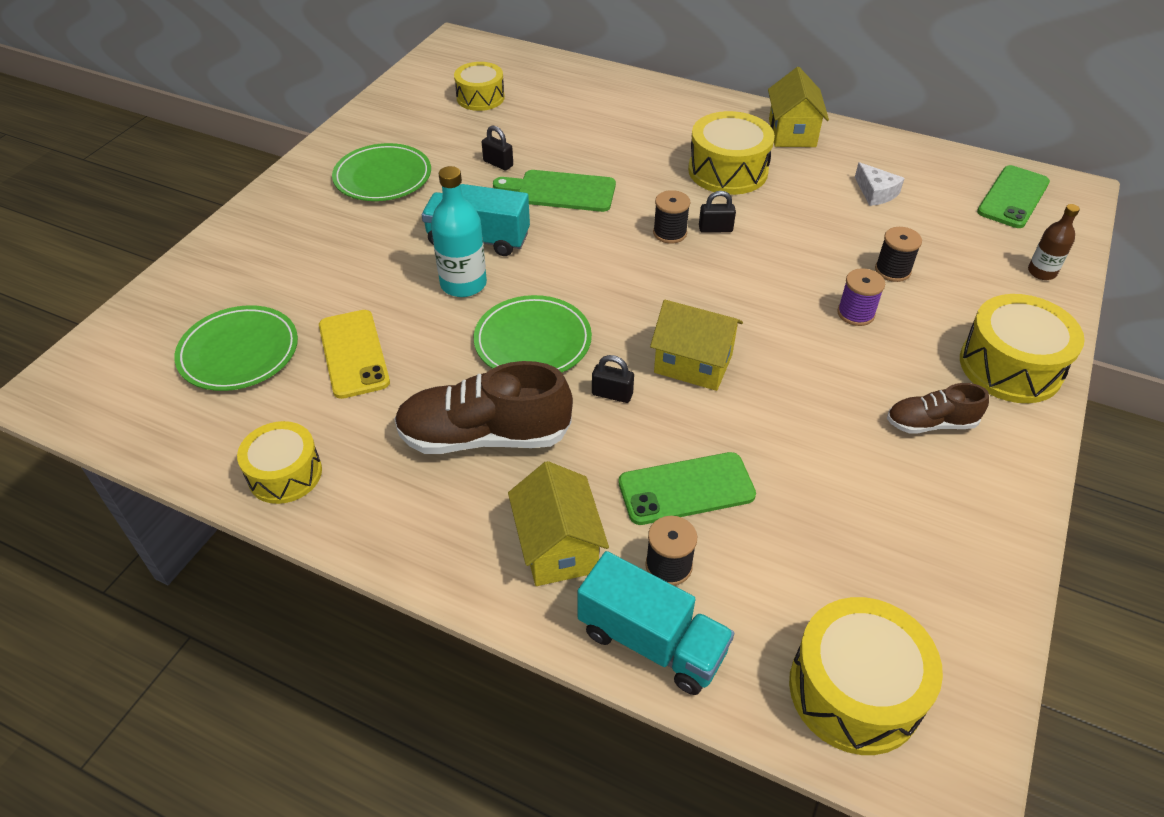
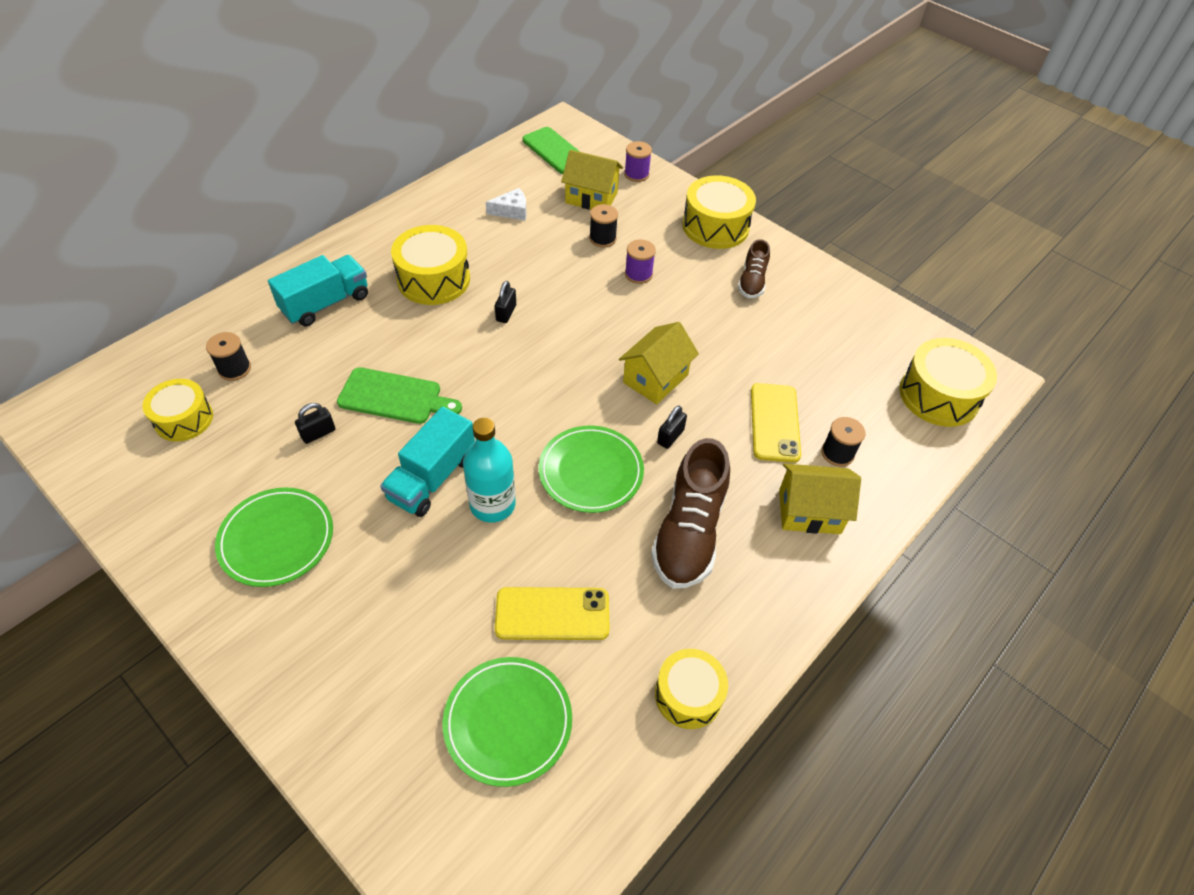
camera: 75 degrees left, 5 degrees up
(561, 191) = (394, 397): green cutting board -> green cutting board turned 105 degrees counterclockwise
(651, 641) = (894, 481): turquoise truck -> turquoise truck (326, 303)
(669, 233) = (496, 342): black spool -> black spool (234, 369)
(686, 489) = (774, 422): green phone -> yellow phone
(792, 133) = (406, 224): yellow house -> yellow house (591, 198)
(1041, 272) = (636, 174): brown bottle -> purple spool

